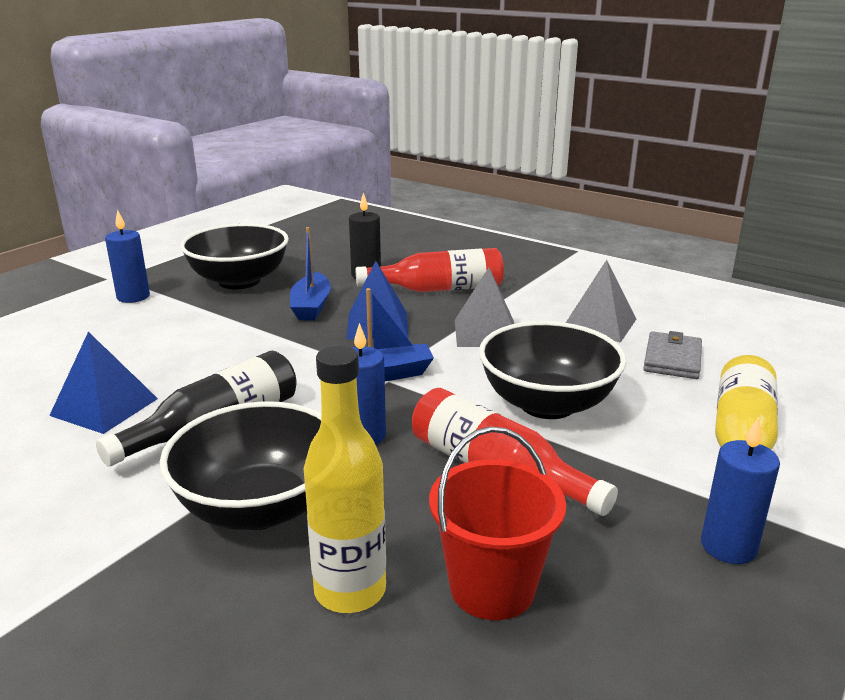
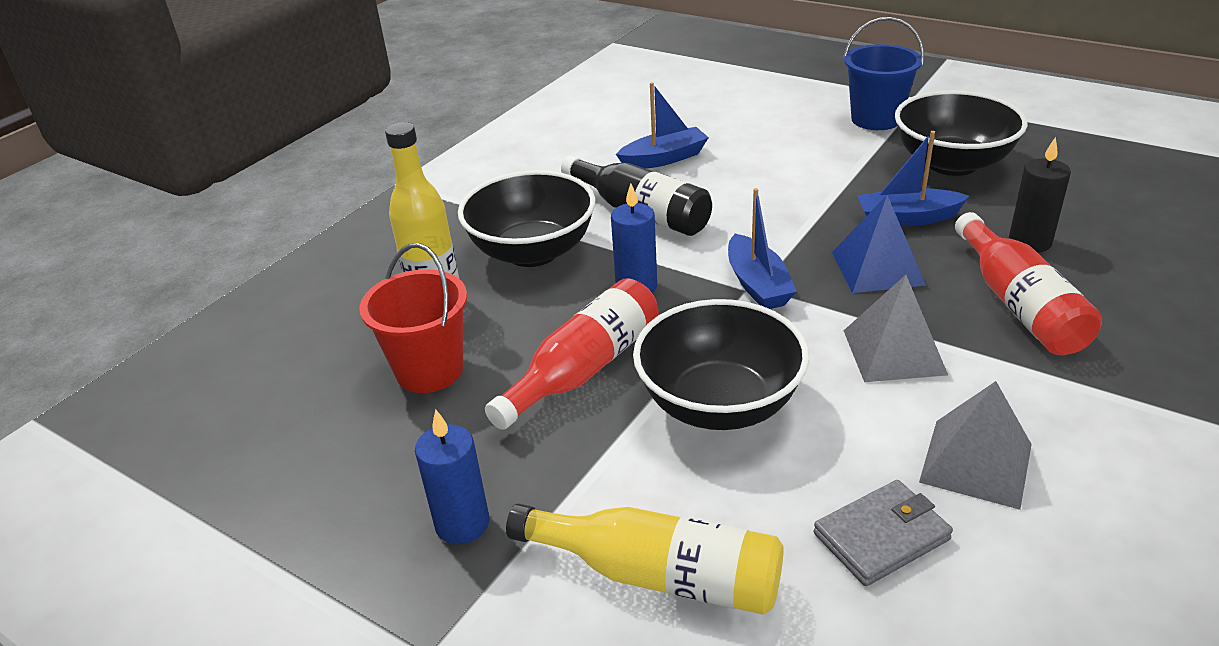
camera: 90 degrees right, 10 degrees up
(104, 407) = (664, 159): blue pyramid -> blue boat
(133, 297) = (876, 119): blue candle -> blue bucket
(672, 359) = (881, 536): grey wallet -> grey wallet turned 45 degrees counterclockwise

